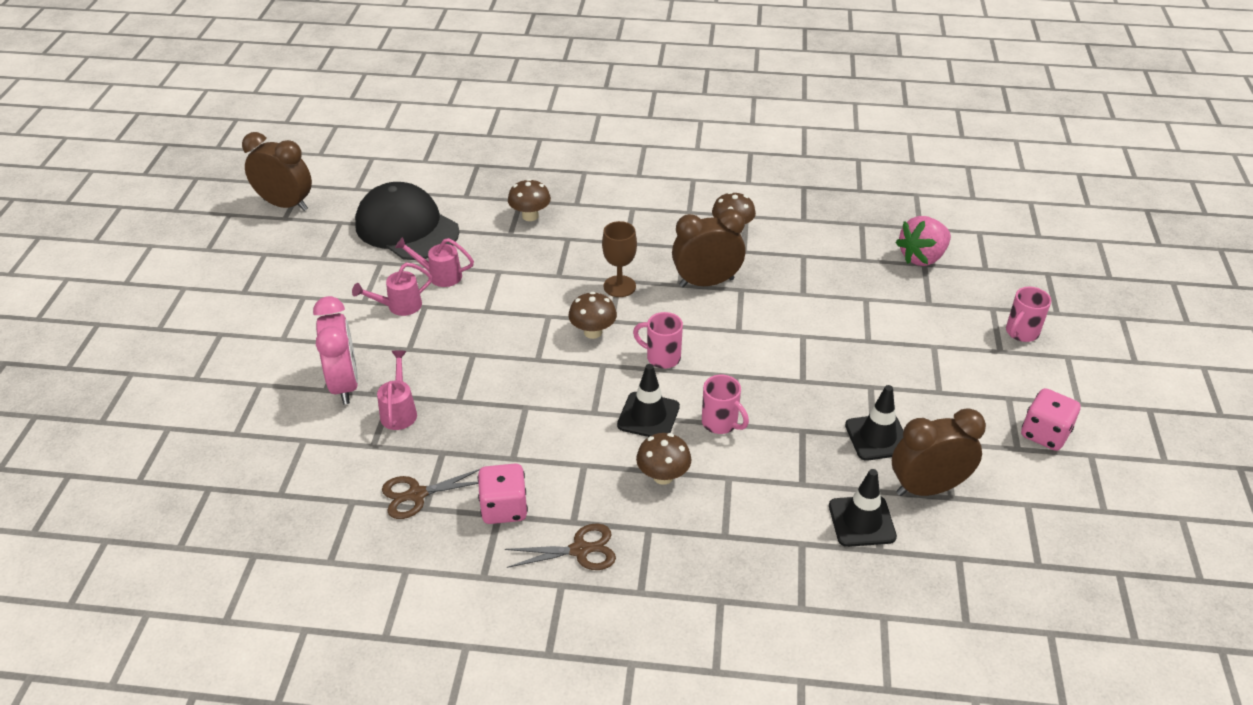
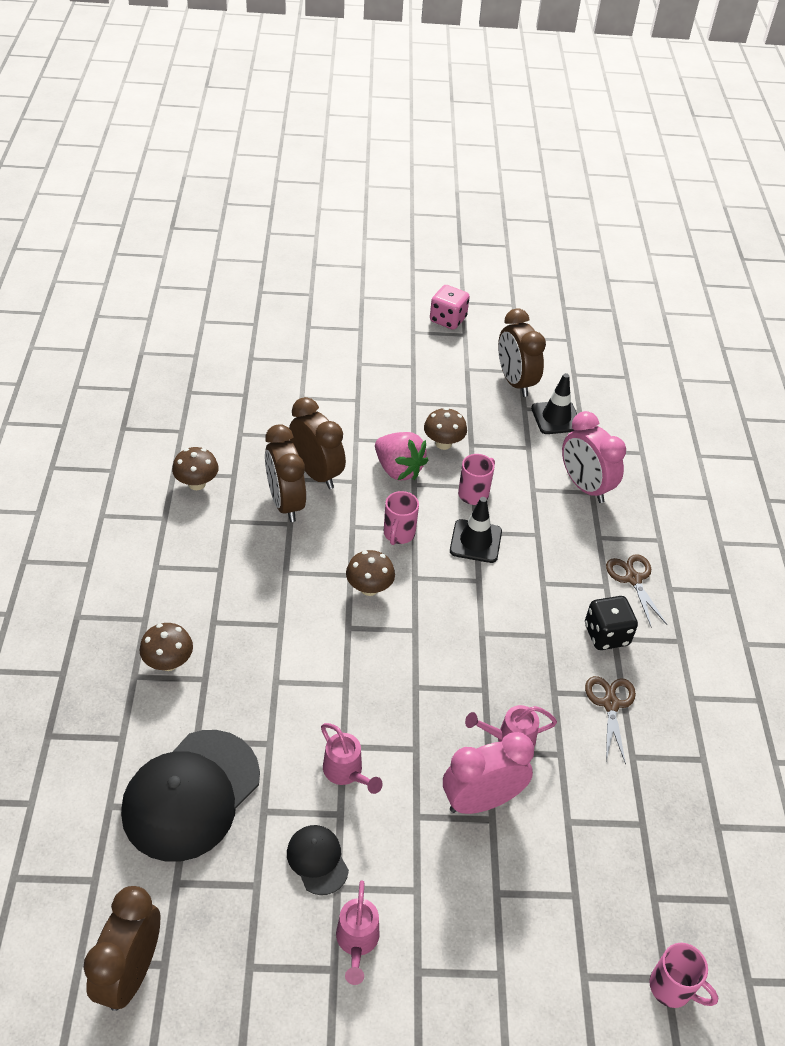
camera: 100 degrees left, 5 degrees up
(329, 287) = (317, 860): none -> black cap
(416, 495) = (610, 704): brown scissors -> brown scissors turned 150 degrees counterclockwise
(440, 276) = (287, 739): pink watering can -> pink watering can (357, 941)
(504, 508) = (606, 635): pink dice -> black dice
(619, 286) = (296, 571): brown goblet -> none
(663, 476) = (542, 529): brown mushroom -> brown mushroom (443, 443)
(734, 530) = (584, 486): none -> pink clock
(749, 304) = (316, 473): none -> brown clock
(877, 437) = (470, 403): black traffic cone -> none
(922, 257) = (241, 358): pink strawberry -> pink strawberry (398, 469)
(1021, 333) = (337, 315): pink mug -> pink mug (672, 988)

